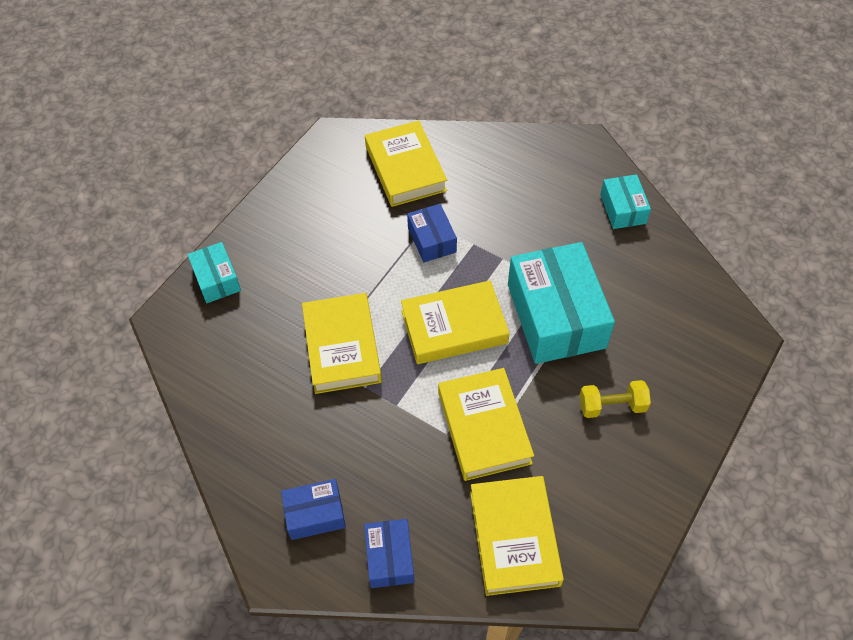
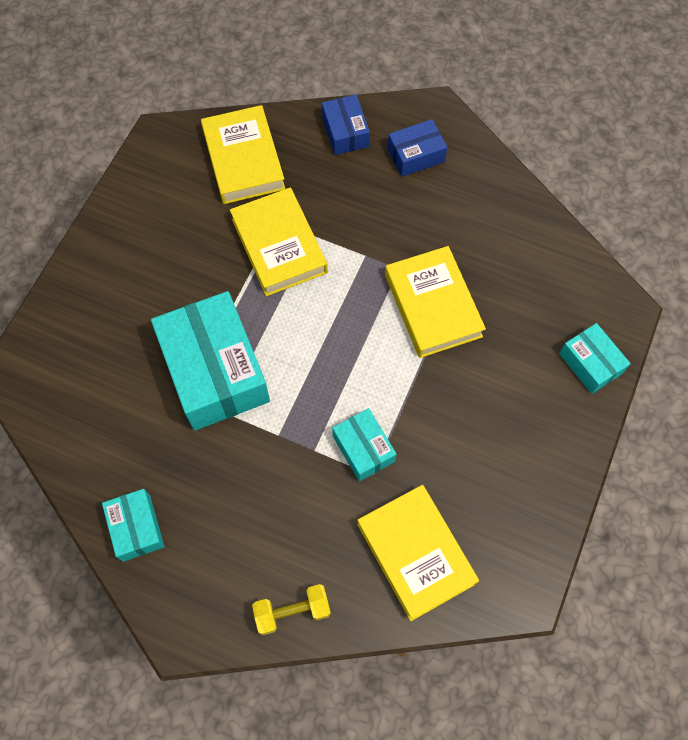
camera: 170 degrees right, 10 degrees up
(432, 240) = (363, 449): blue box -> turquoise box
(454, 327) = (321, 343): yellow book -> none
(612, 406) = (157, 282): yellow dumbbell -> yellow dumbbell (292, 611)

